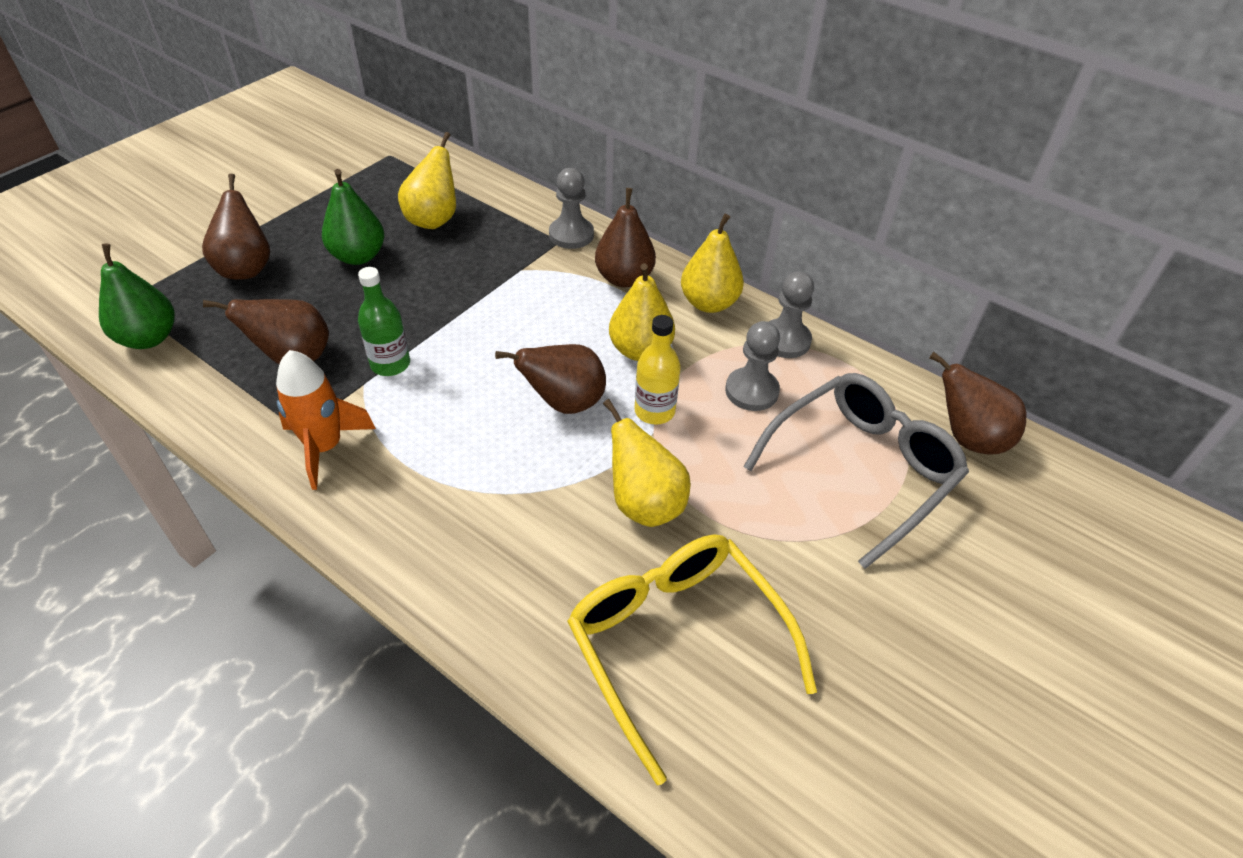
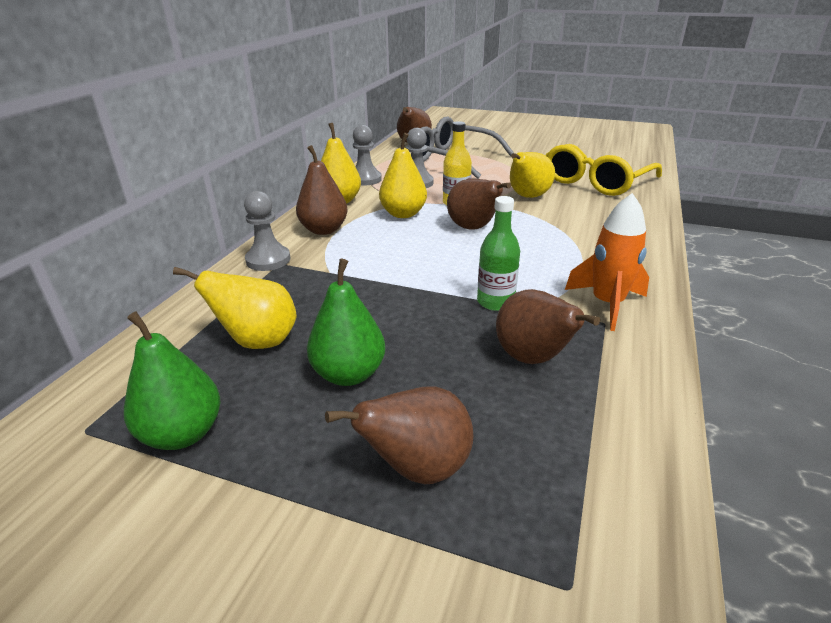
camera: 105 degrees left, 15 degrees down
(149, 338) = (608, 499): green pear -> green pear (183, 433)

